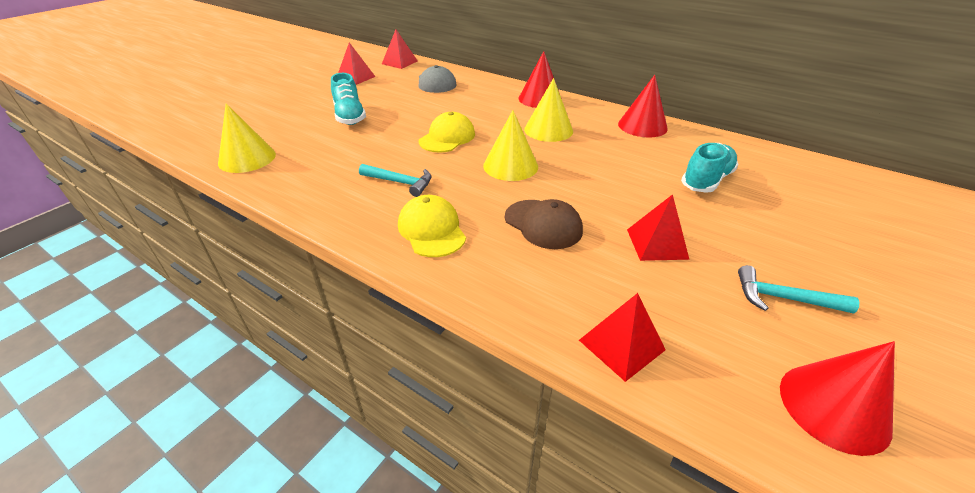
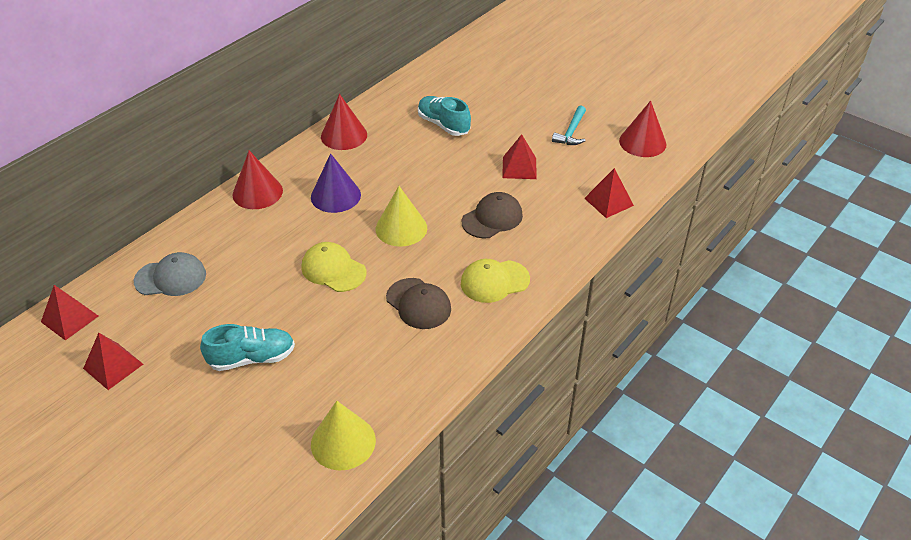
camera: 85 degrees left, 5 degrees up
(400, 182) = (418, 304): turquoise hammer -> brown cap
(548, 130) = (335, 196): yellow cone -> purple cone

